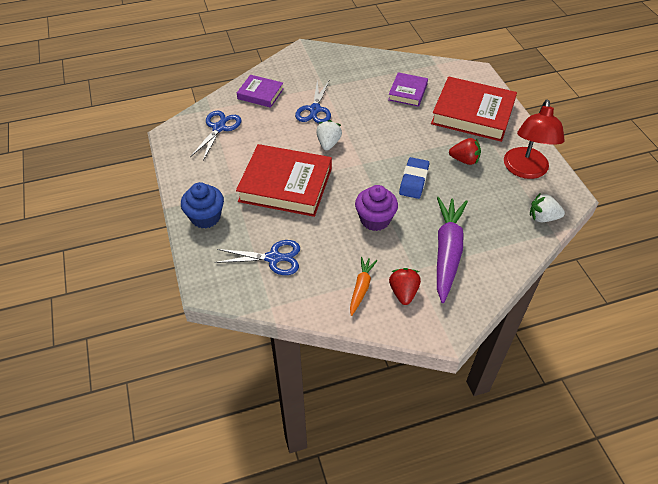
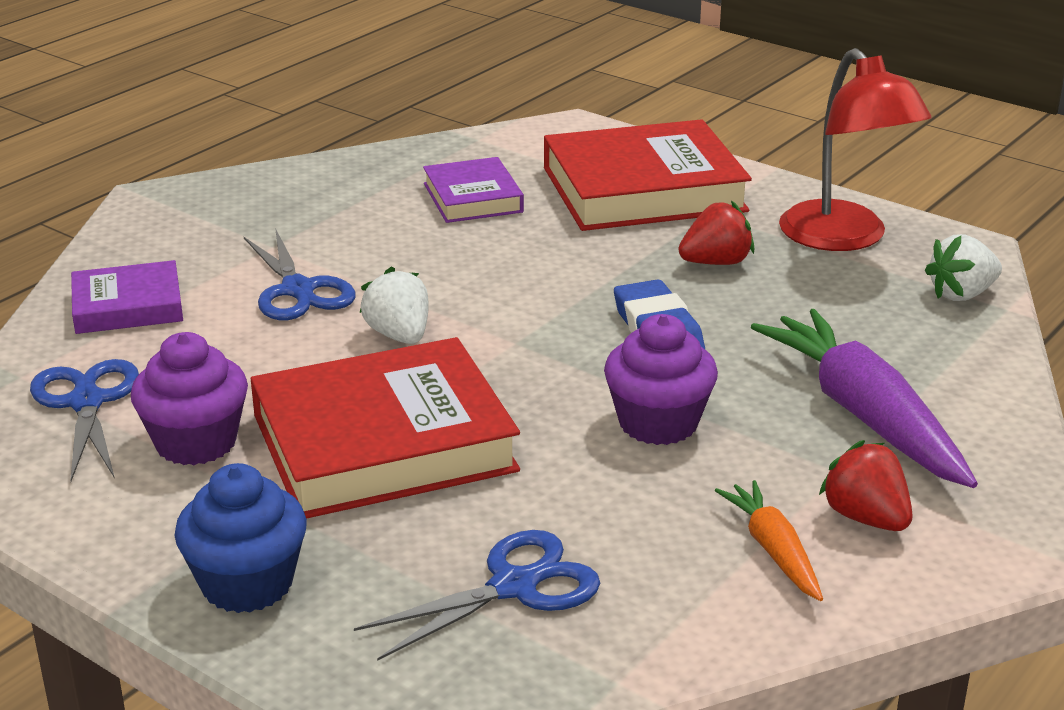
camera: 35 degrees left, 20 degrees down
(235, 158) = (196, 442): none -> purple cupcake

